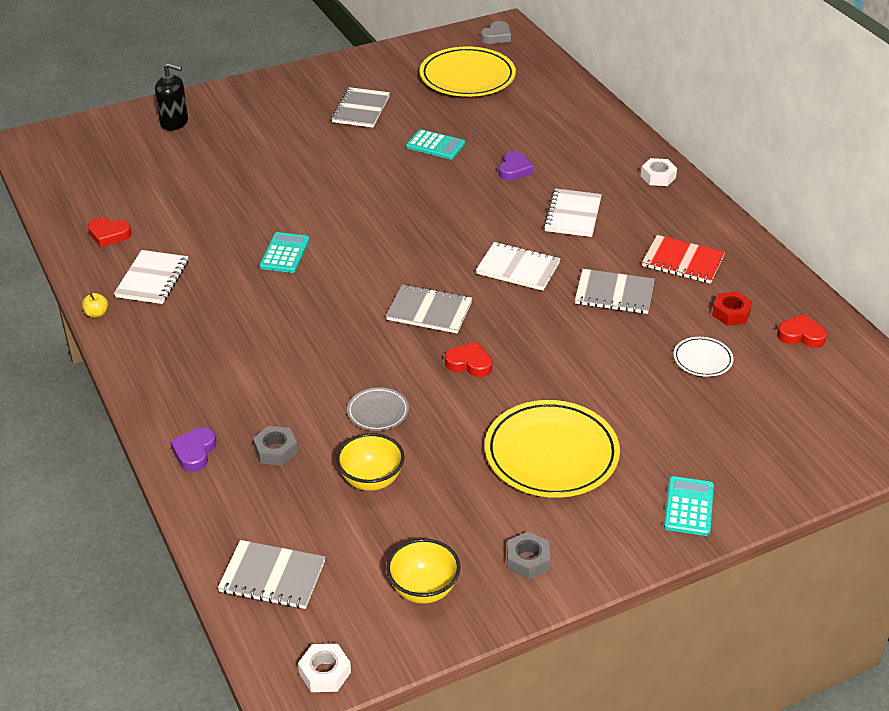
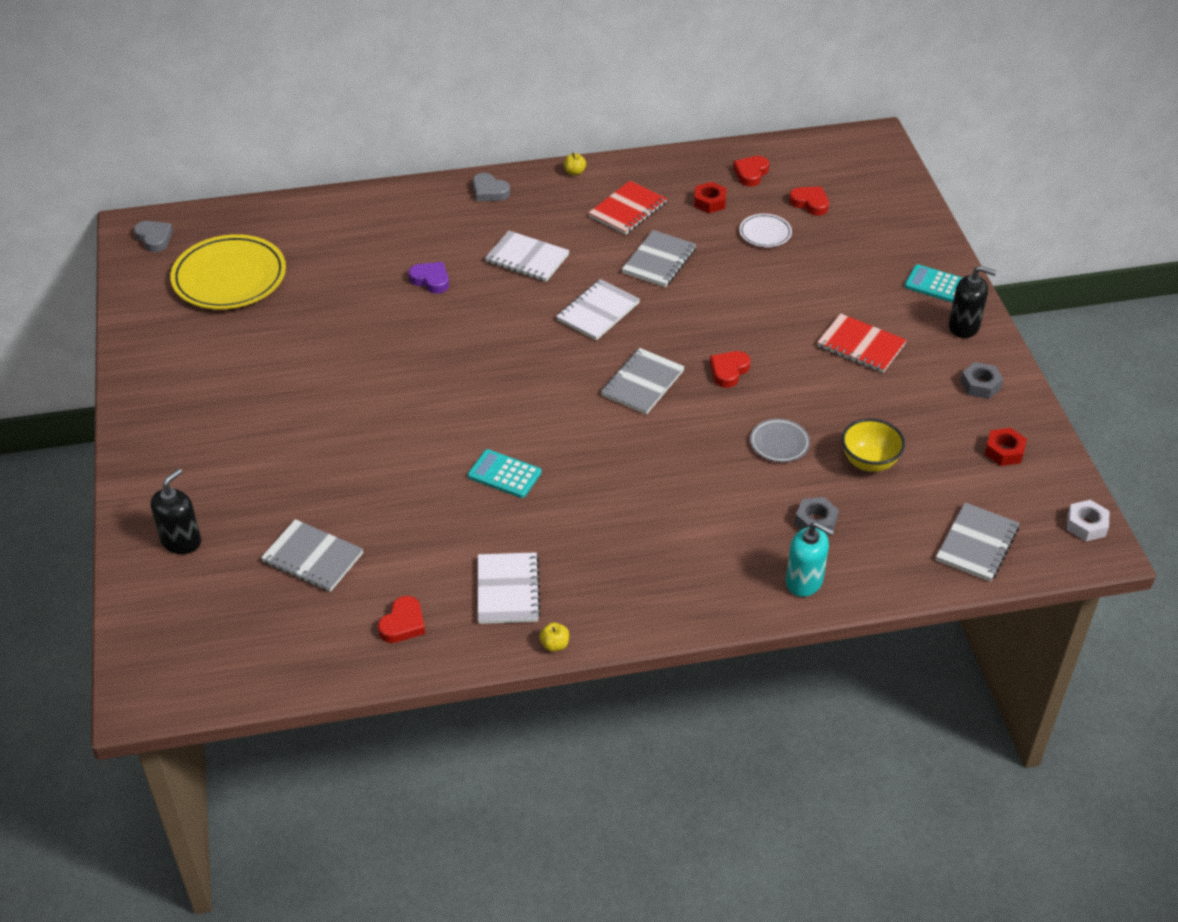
camera: 75 degrees left, 5 degrees up
(152, 279) = (508, 590): white notebook -> white notebook turned 60 degrees clockwise
(194, 452) = (804, 581): purple heart -> turquoise soap dispenser
(360, 109) = (248, 372): grey notebook -> grey notebook (312, 558)
(423, 590) = (1004, 451): yellow bowl -> red nut
(435, 145) = (355, 327): turquoise calculator -> none
(551, 454) = (860, 345): yellow plate -> red notebook
(625, 537) = (964, 326): none -> black soap dispenser
(658, 177) = (489, 191): white nut -> grey heart
(721, 219) = (574, 172): none -> yellow apple
(777, 386) = (810, 203): none -> red heart

